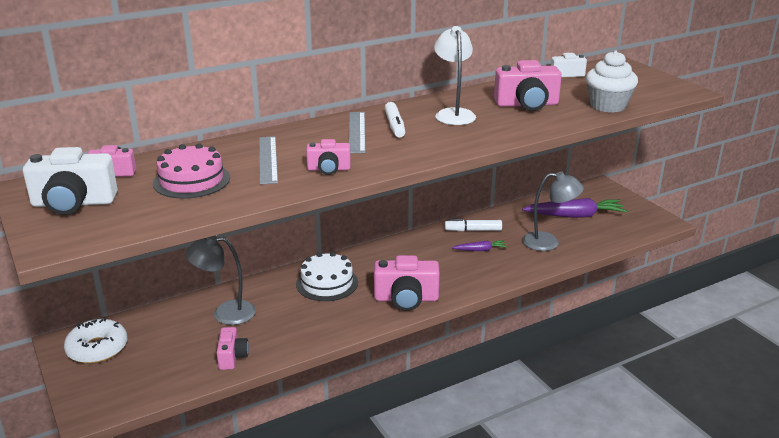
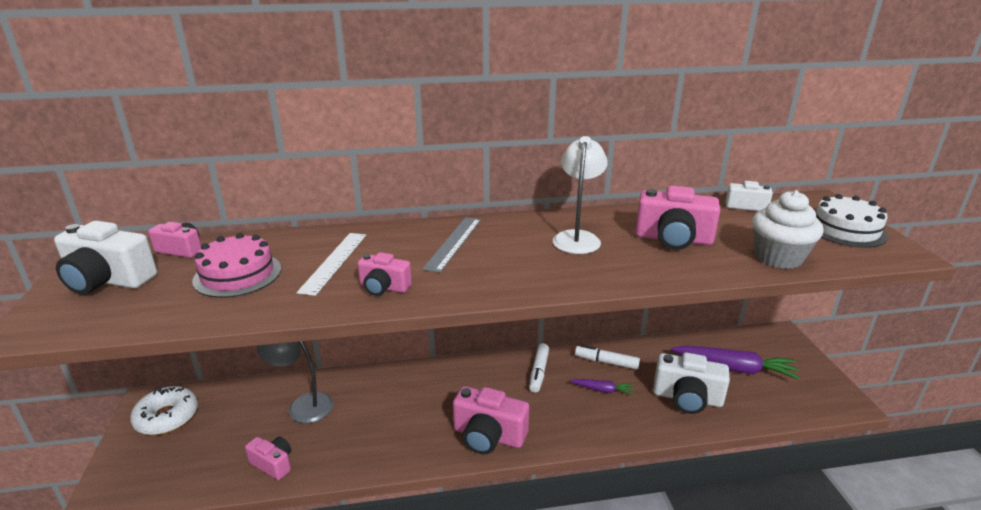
camera: 20 degrees right, 0 degrees up
(232, 357) = (273, 464): pink camera -> pink camera turned 75 degrees counterclockwise
(268, 159) = (334, 262): grey ruler -> white ruler
(327, 283) = (419, 394): white cake -> white cake (845, 230)
(394, 126) = (500, 242): white marker -> white marker (538, 372)
(548, 242) = (687, 398): grey lamp -> white camera

